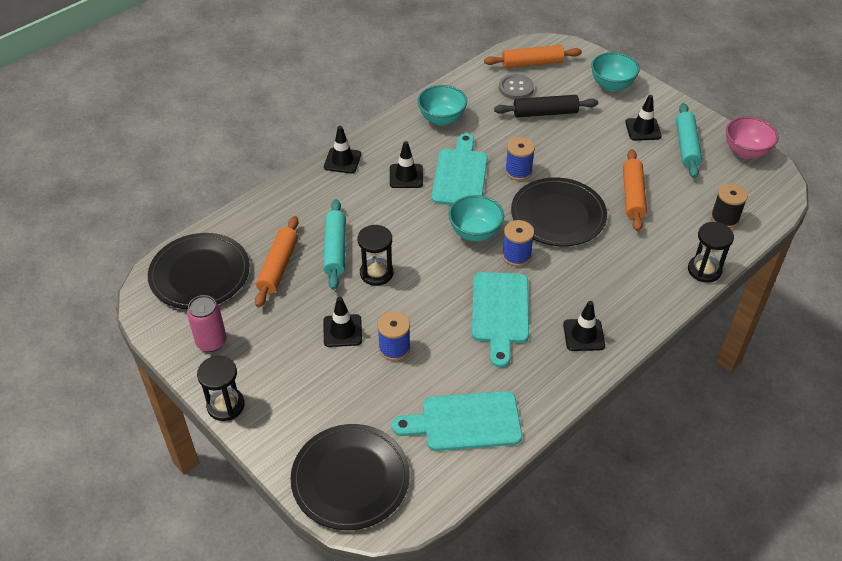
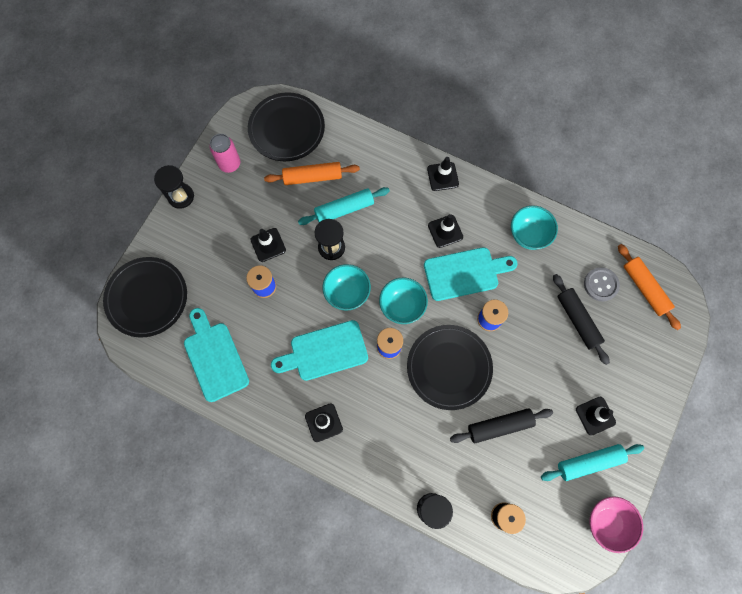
camera: 70 degrees right, 25 degrees up
(612, 85) = (648, 371): turquoise bowl -> turquoise bowl (347, 293)
(632, 195) = (499, 426): orange rolling pin -> black rolling pin

